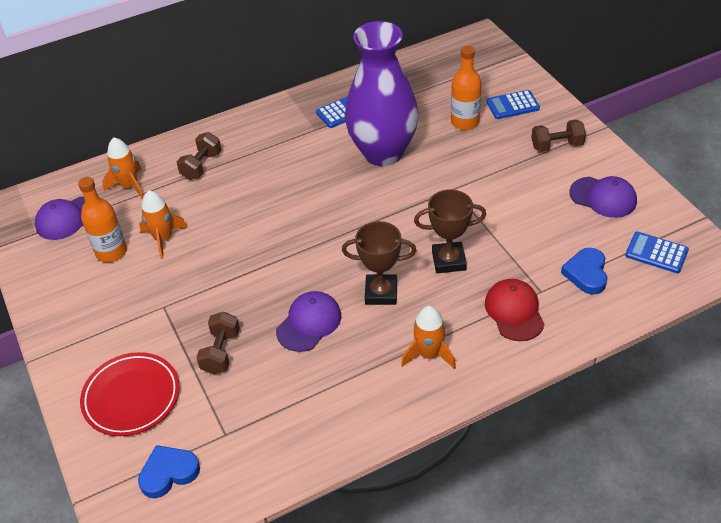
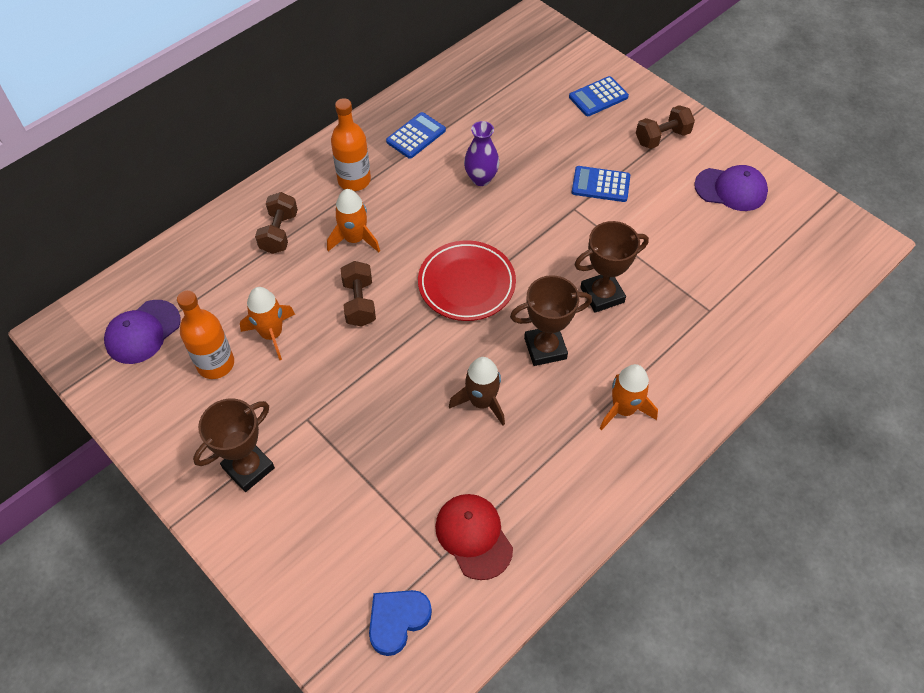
camera: 20 degrees left, 10 degrees up
(103, 333) = (248, 468): none -> brown trophy
(129, 186) = (202, 275): orange rocket -> orange rocket (354, 239)
(131, 397) = (316, 540): red plate -> red plate (466, 284)
(221, 352) = (397, 460): brown dumbbell -> brown dumbbell (359, 303)
(309, 323) = (481, 402): purple cap -> brown rocket
(383, 152) = (481, 178): purple vase -> purple vase, size x0.43
(465, 122) = (555, 126): orange bottle -> orange bottle (354, 180)
(514, 311) = (692, 340): red cap -> red cap (473, 536)
(586, 273) = (747, 280): blue heart -> none
(656, 253) = (806, 243): blue calculator -> blue calculator (600, 184)

